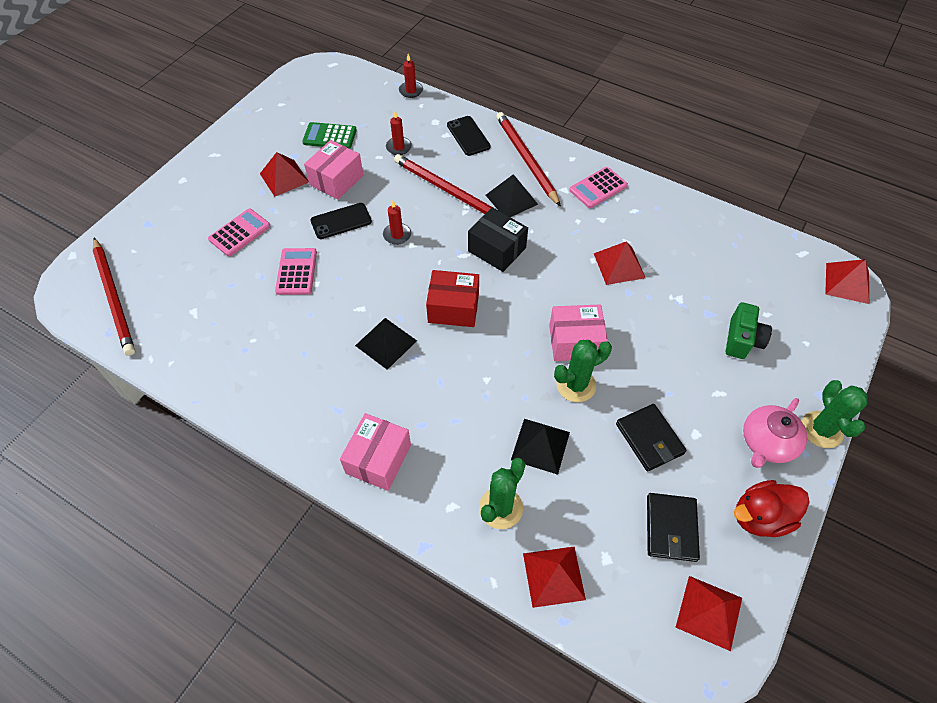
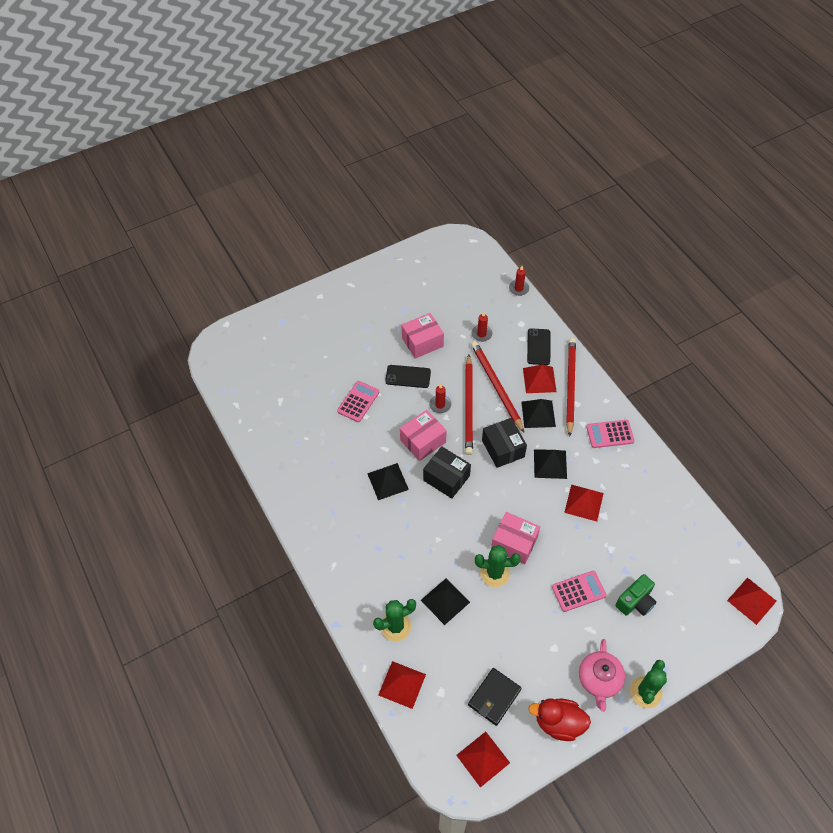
camera: 30 degrees right, 0 degrees up
(114, 298) = (237, 367): red pencil -> red pencil (469, 406)
(240, 233) = (337, 355): pink calculator -> pink calculator (578, 591)
(284, 178) = (388, 324): red pyramid -> red pyramid (539, 380)
(329, 136) = (437, 303): green calculator -> none
(378, 459) = (339, 556): pink box -> pink box (423, 441)
(453, 308) = (446, 478): red box -> black box
(557, 242) = (550, 464): none -> black pyramid
(649, 439) = (520, 634): black wallet -> none
(767, 443) = (599, 680): pink teapot -> pink teapot turned 60 degrees counterclockwise

